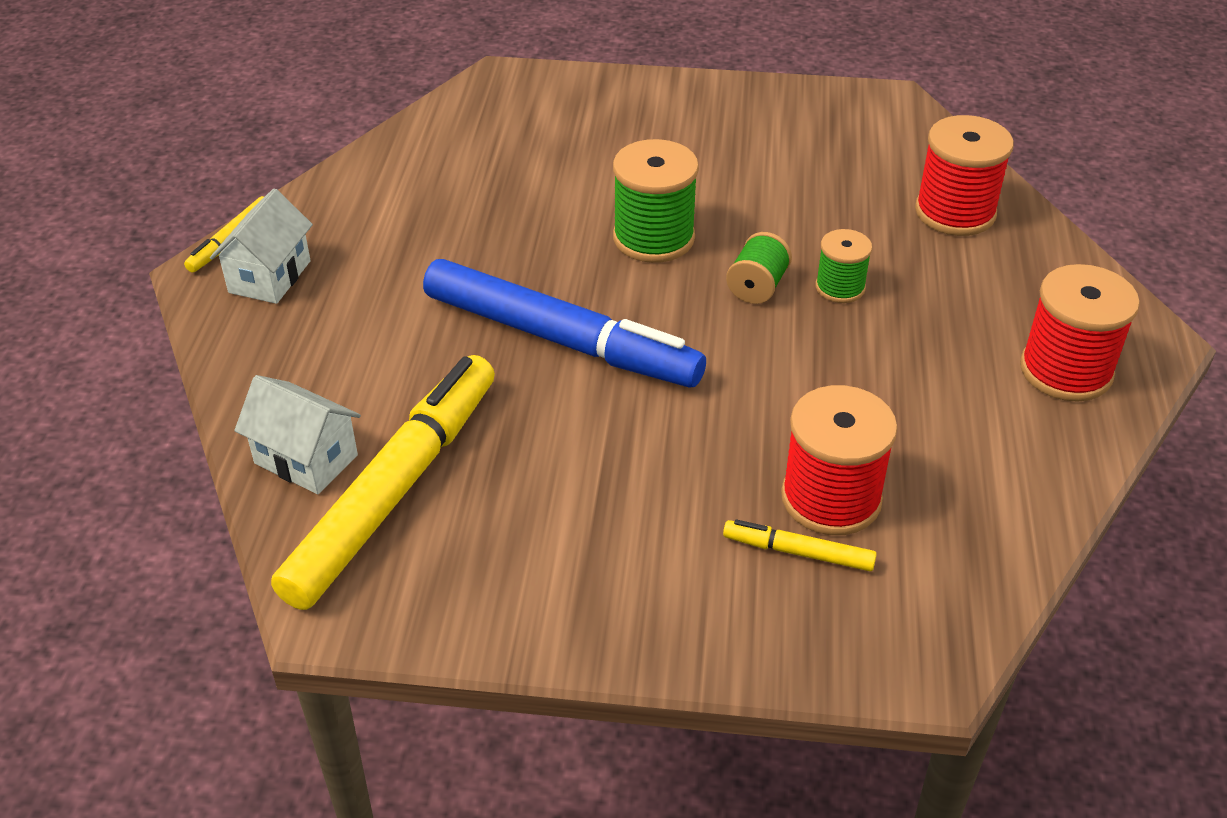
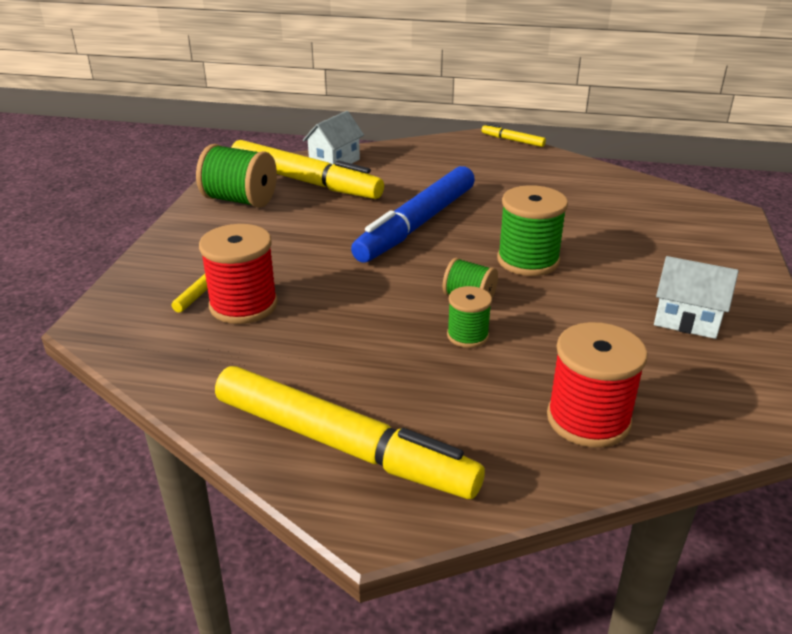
camera: 95 degrees right, 10 degrees down
(270, 277) = (480, 150): white house -> white house (686, 320)
(480, 572) = (240, 200): none -> green spool
(1065, 371) = (342, 445): red spool -> yellow marker

